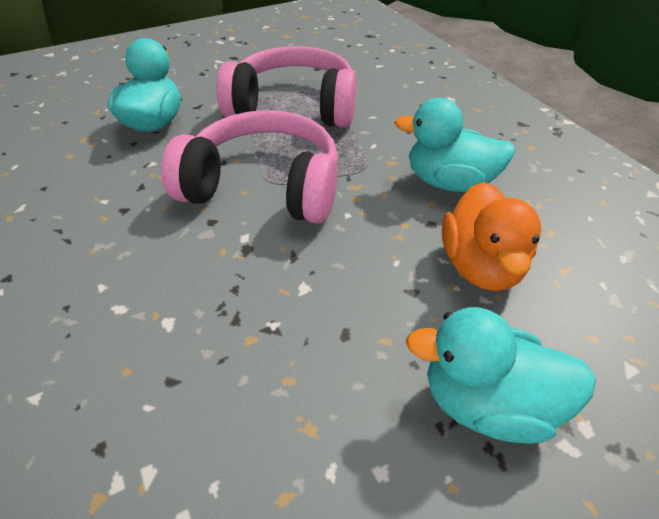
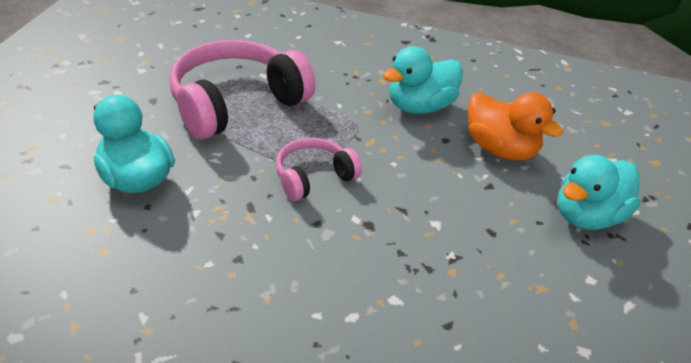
camera: 50 degrees left, 5 degrees down
(264, 187) = (313, 177): pink headphones -> pink headphones, size x0.54

